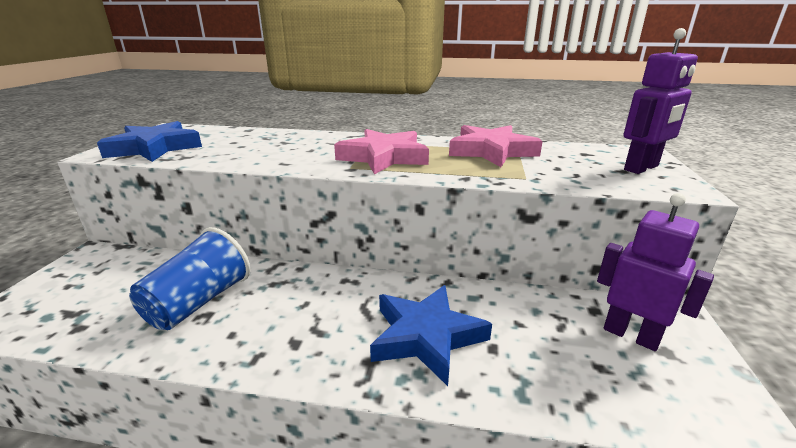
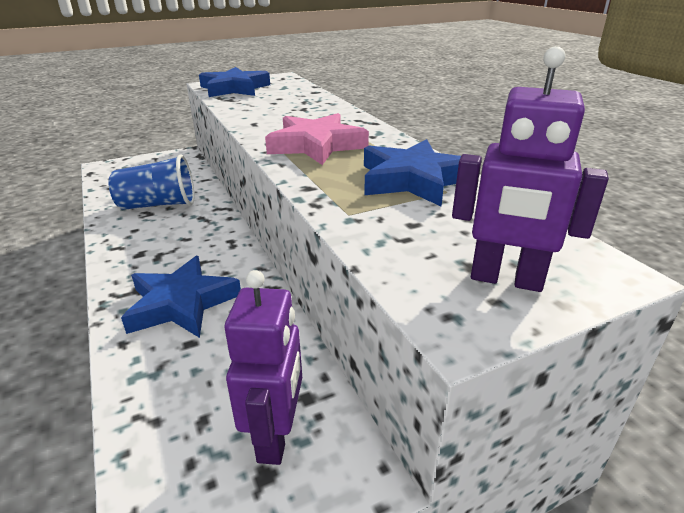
camera: 55 degrees right, 5 degrees up
(491, 151) = (413, 180): pink star -> blue star

